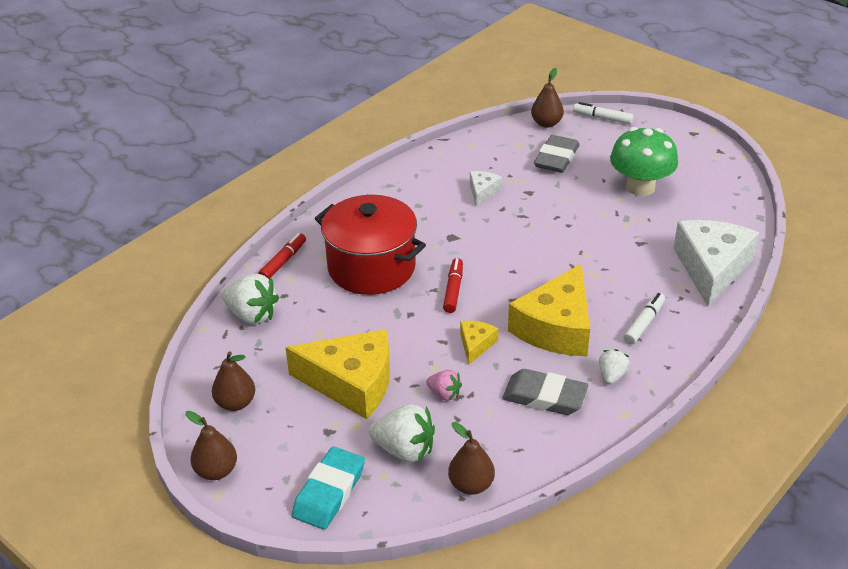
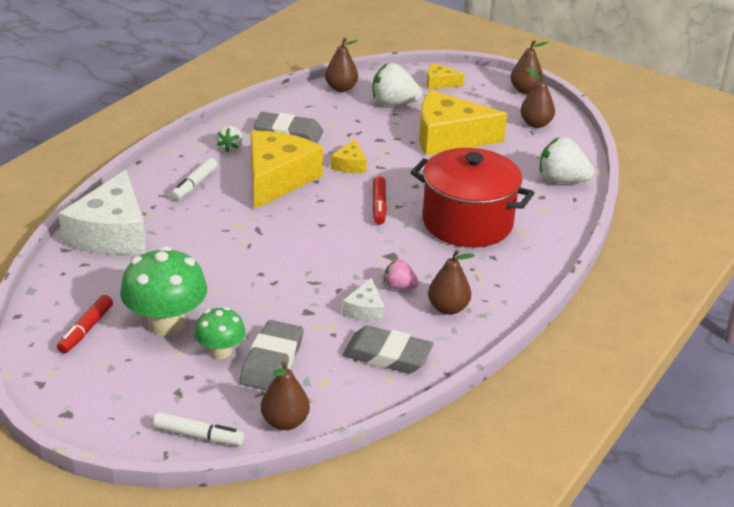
camera: 170 degrees right, 5 degrees down
(283, 261) = (560, 225): red marker -> red marker (86, 330)
(329, 492) = (440, 83): turquoise eraser -> yellow cheese
(415, 190) = (448, 308): none -> brown pear
(444, 394) = (371, 133): pink strawberry -> pink strawberry (399, 287)
(471, 159) = (387, 355): none -> grey eraser
(595, 166) = (220, 351): none -> green mushroom

